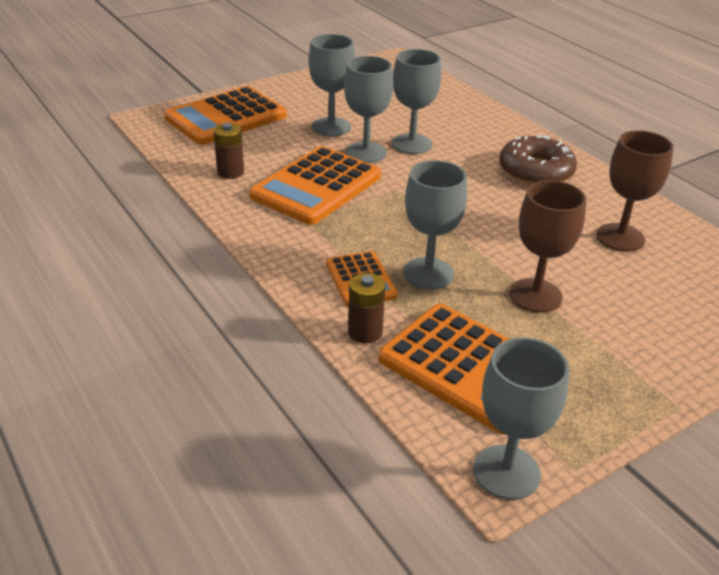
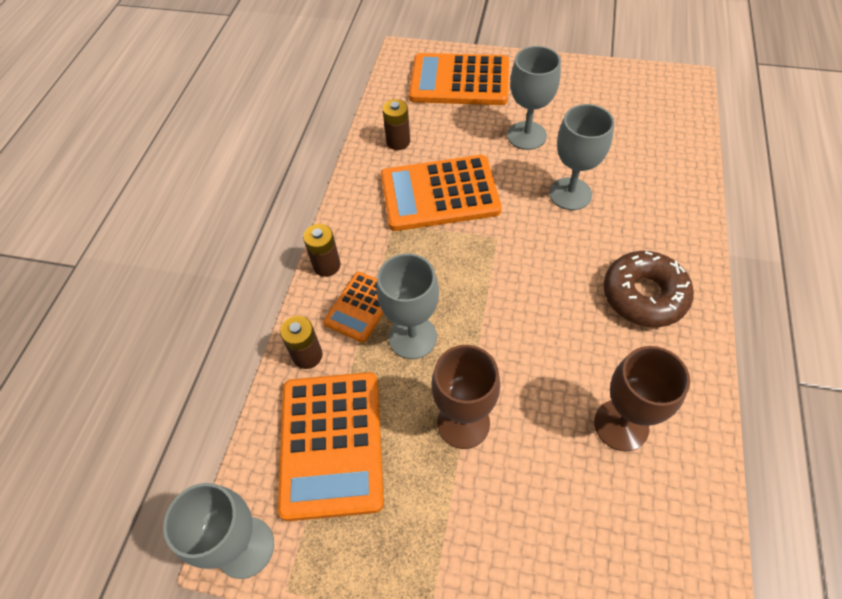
camera: 50 degrees right, 20 degrees up
(291, 272) = (327, 265): none -> brown battery
(366, 152) = (520, 181): grey goblet -> none

